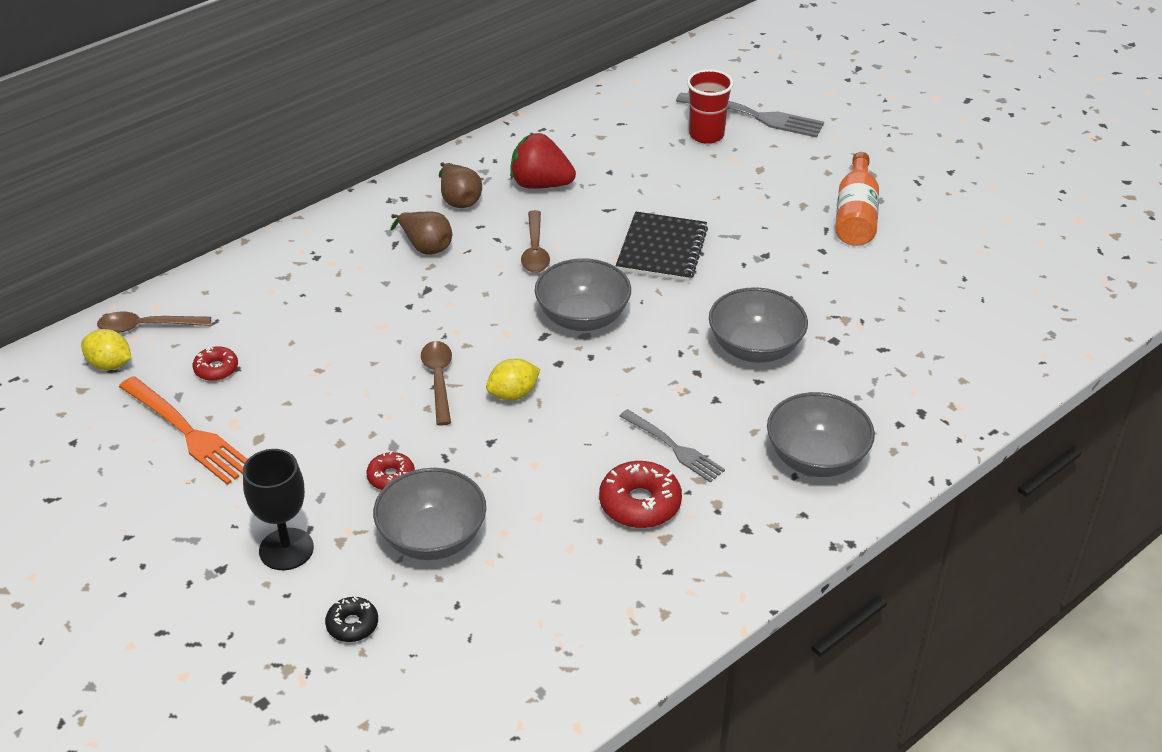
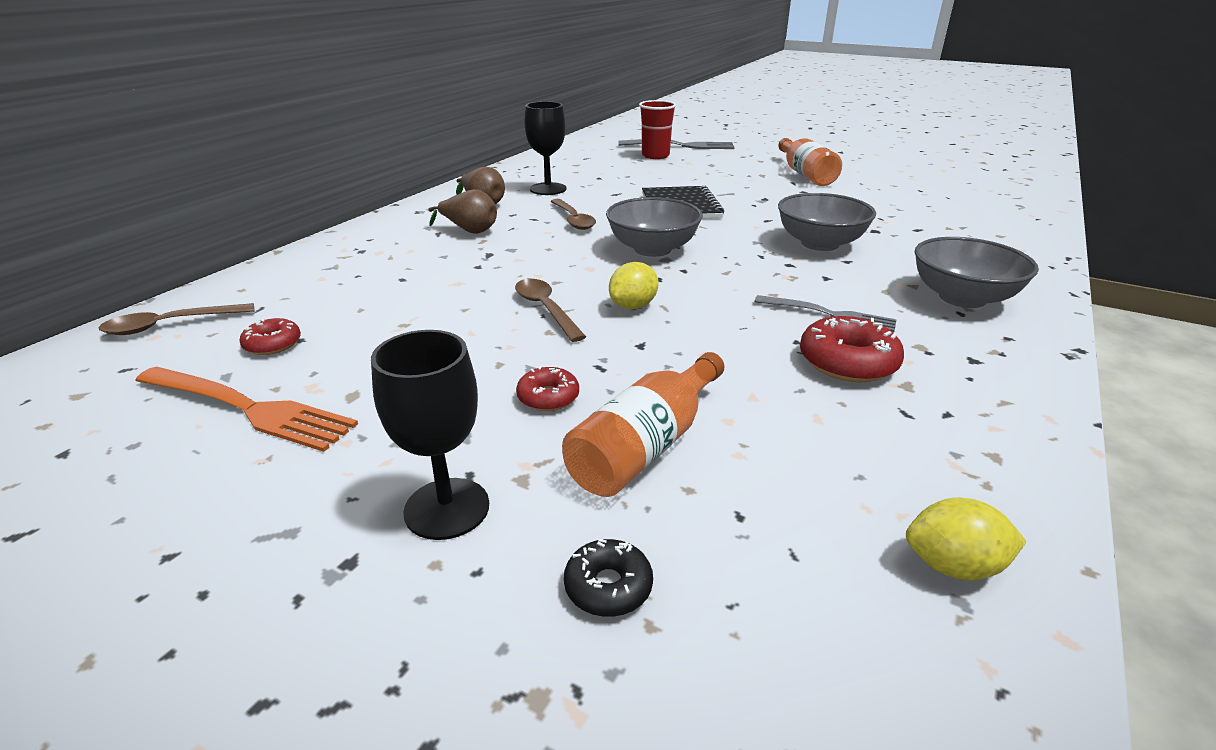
camera: 20 degrees left, 10 degrees down
(110, 364) = (121, 364): yellow lemon -> yellow lemon (953, 566)
(432, 538) = (645, 446): grey bowl -> orange bottle
(540, 184) = (548, 189): red strawberry -> black goblet

